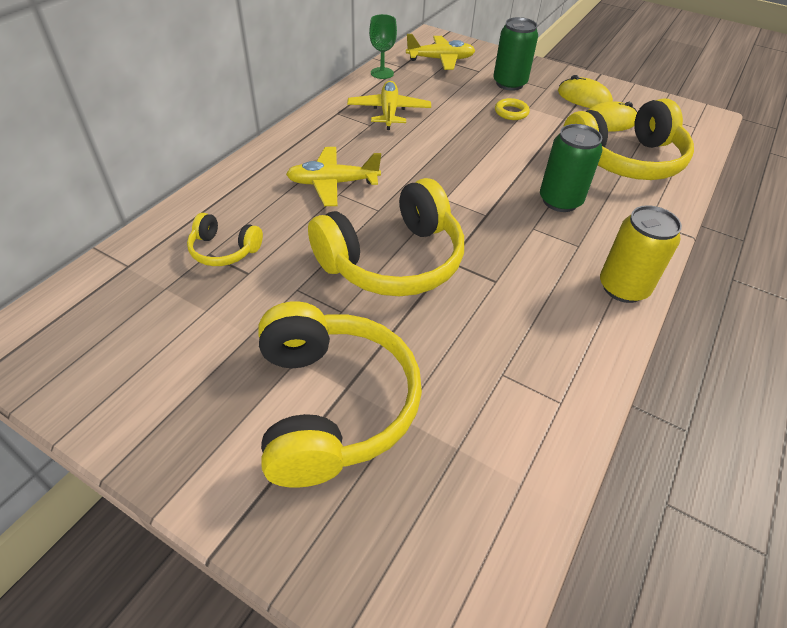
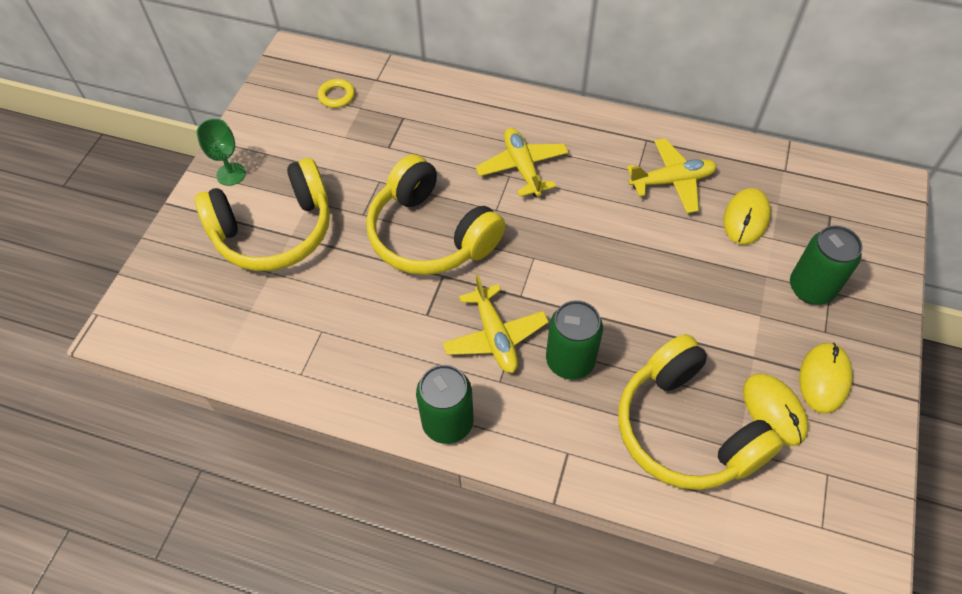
camera: 80 degrees right, 10 degrees up
(224, 250) = (409, 125): yellow headphones -> none
(382, 73) = (756, 157): green goblet -> green goblet (231, 174)
(439, 91) = (746, 218): none -> yellow mouse
(440, 60) = (829, 206): yellow plane -> yellow plane (495, 336)
(511, 112) = (736, 297): yellow ring -> yellow ring (336, 96)
(623, 288) = (447, 422): yellow can -> green can

